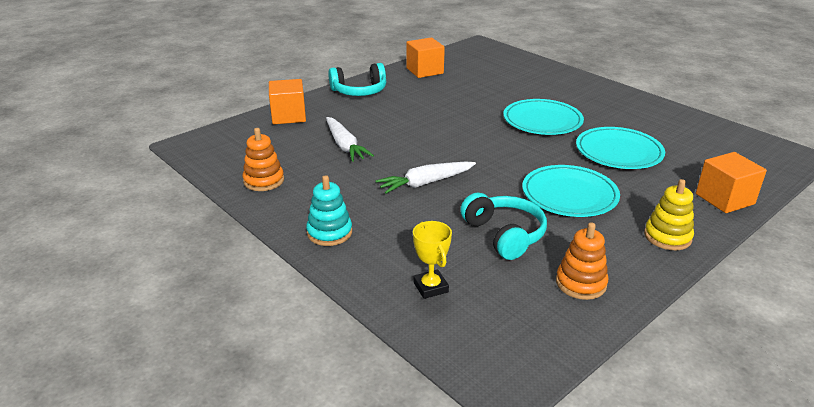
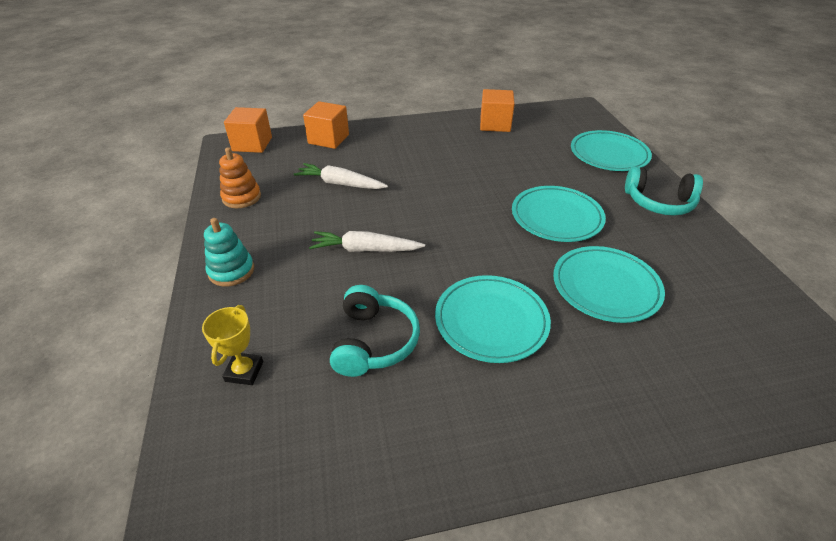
camera: 30 degrees right, 10 degrees up
(345, 146) = (340, 184): white carrot -> white carrot turned 105 degrees clockwise
(359, 91) = (413, 130): turquoise headphones -> turquoise headphones (659, 202)
(534, 71) = (609, 154): none -> turquoise plate
(580, 283) = (385, 442): orange stacking toy -> none
(667, 237) = (549, 429): yellow stacking toy -> none
(724, 199) = (681, 408): orange cube -> orange cube (252, 144)

